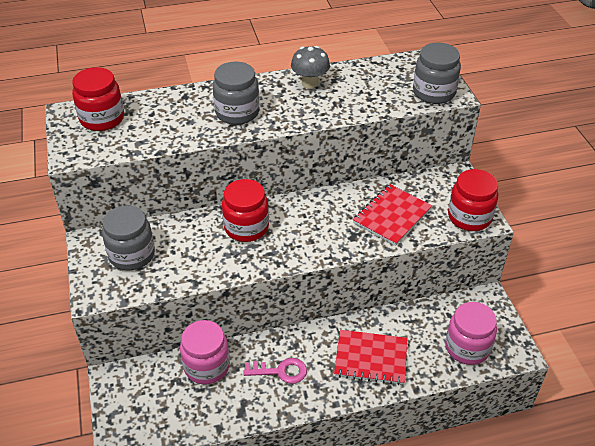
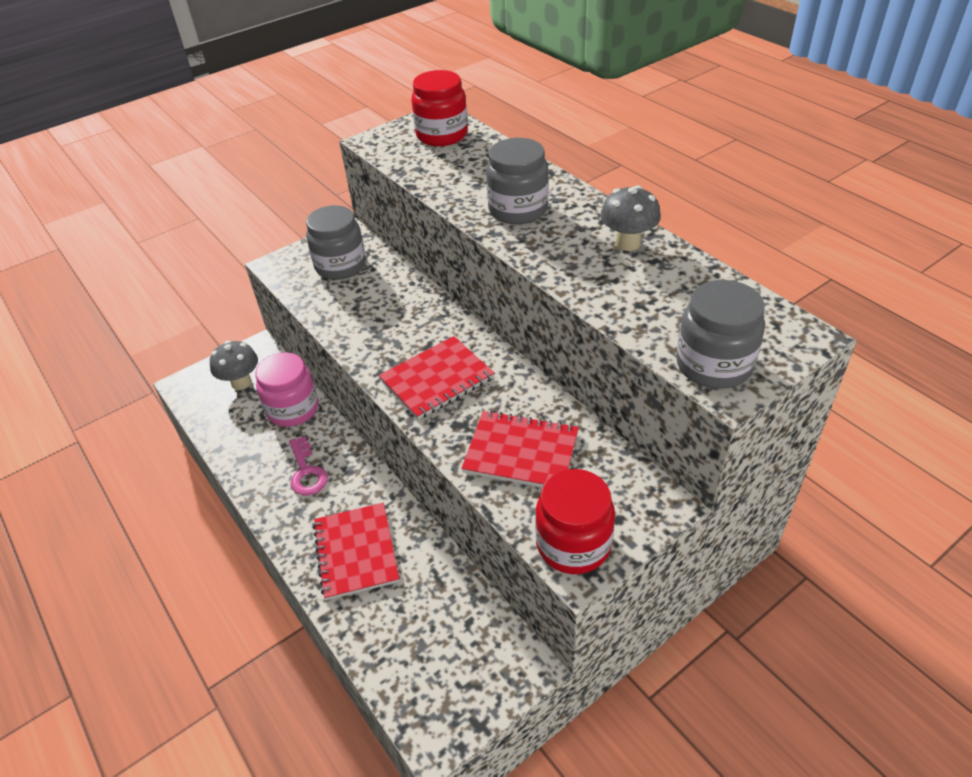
camera: 70 degrees right, 0 degrees up
(148, 397) = (241, 382): none -> grey mushroom
(246, 227) = (423, 328): red jar -> none
(304, 235) = (437, 379): none -> red notebook
(467, 347) = (418, 662): pink jar -> none

